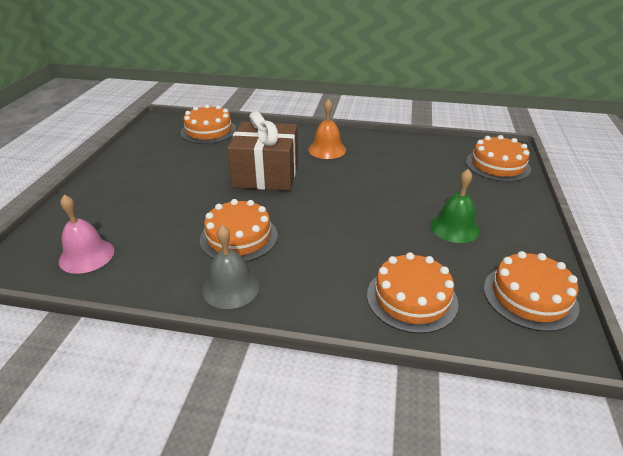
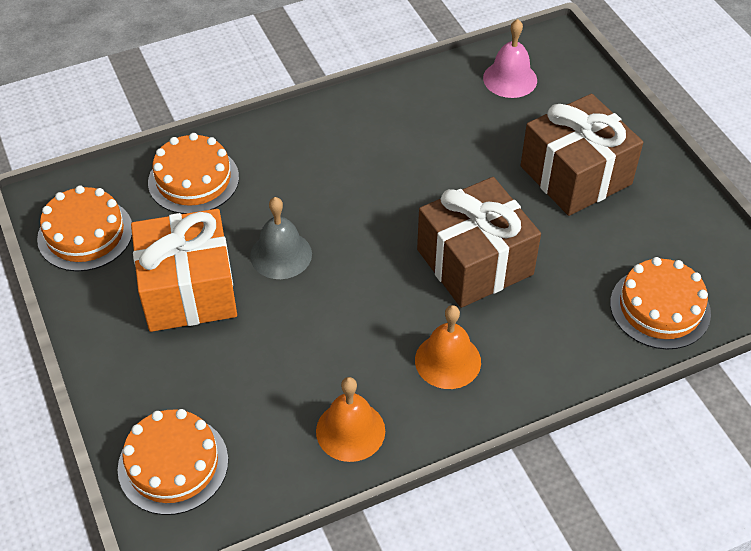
camera: 145 degrees right, 15 degrees up
(153, 185) = (575, 175): none -> brown gift
(231, 288) = (354, 114): grey bell -> grey bell (281, 254)
(239, 237) = (403, 161): orange cake -> none
(397, 147) = (350, 430): none -> orange bell
(454, 227) = (188, 290): green bell -> orange gift

